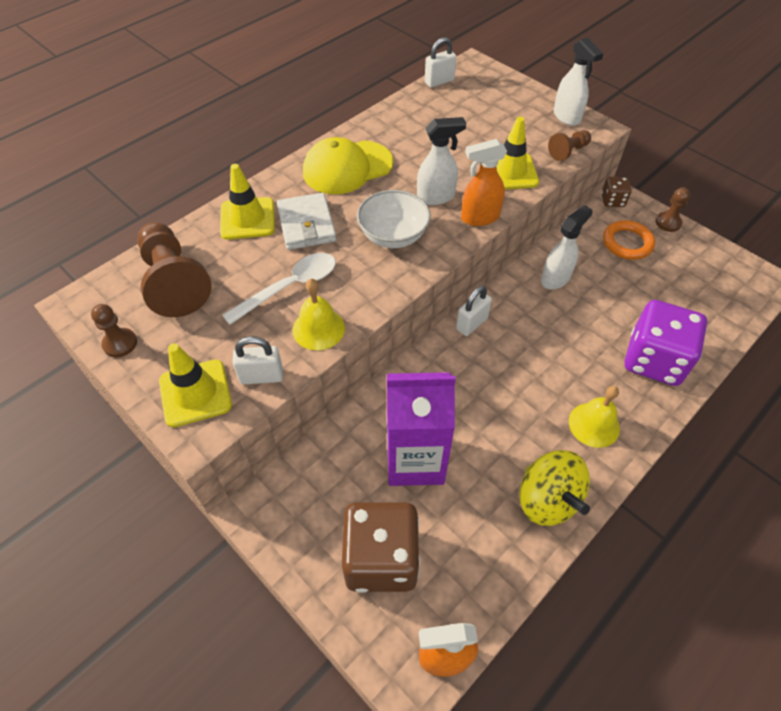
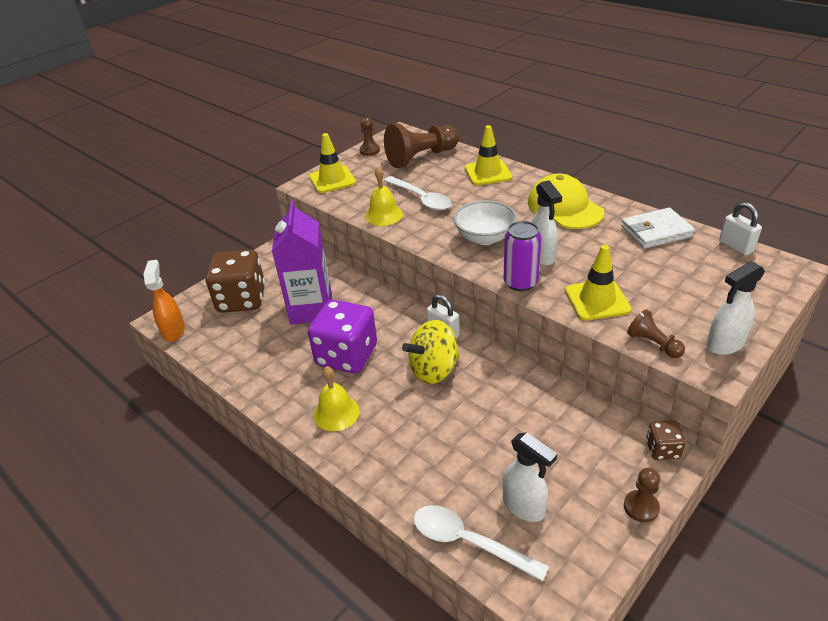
camera: 90 degrees right, 15 degrees down
(261, 376) = (343, 199): white padlock -> none
(306, 225) = (487, 197): white wallet -> white wallet (656, 231)
(479, 217) = (520, 282): orange spray bottle -> purple can
(547, 500) = (270, 380): yellow spinning top -> yellow spinning top (434, 370)
(556, 278) = (512, 391): white spray bottle -> white spray bottle (524, 506)
(627, 243) = (587, 458): orange ring -> none
(654, 360) = (411, 466): purple dice -> purple dice (346, 355)
(722, 326) = (468, 541): none -> white spoon

